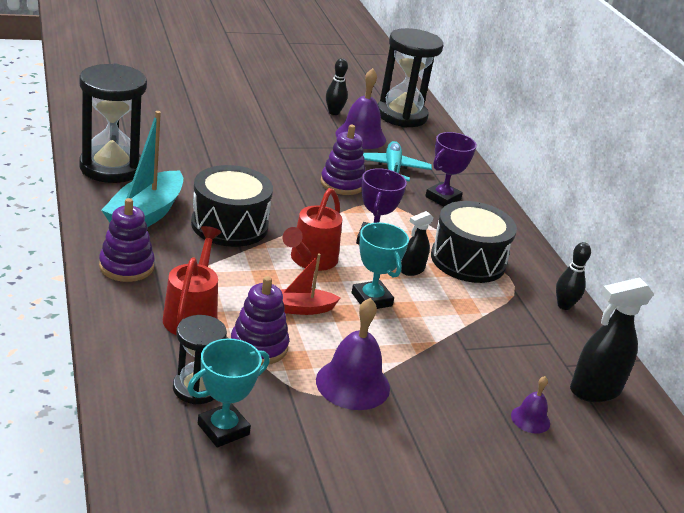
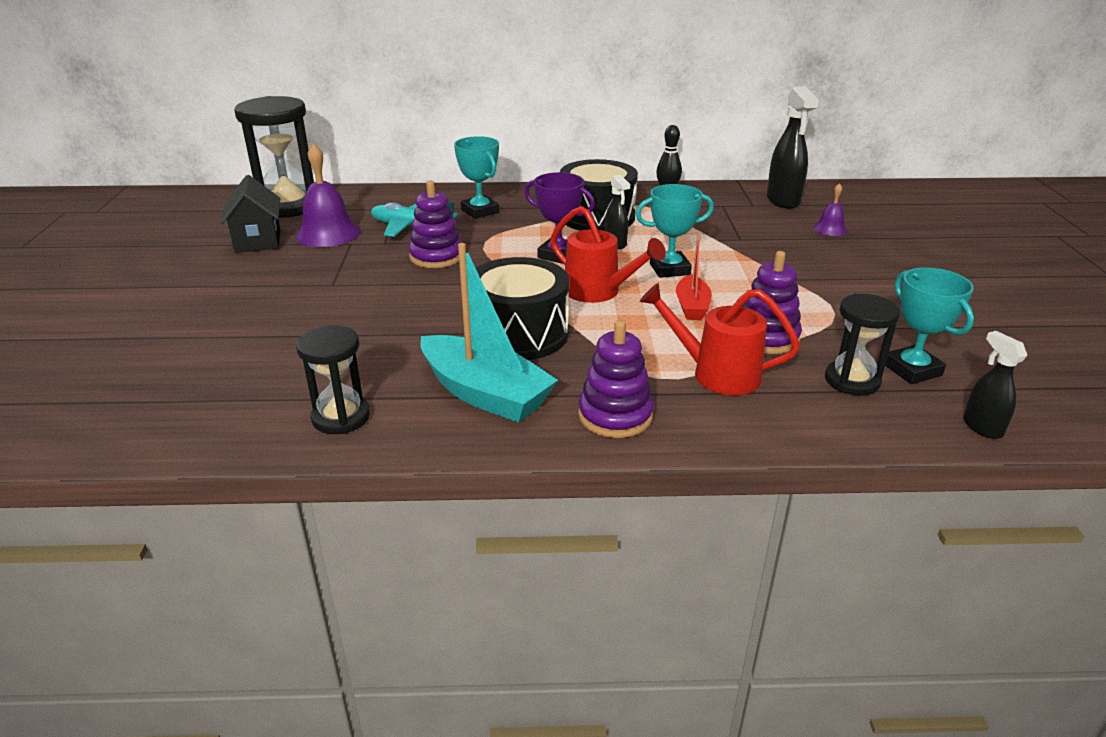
camera: 70 degrees left, 0 degrees up
(111, 168) = (341, 417): black hourglass -> black hourglass, size x0.57
(135, 455) = (982, 427): none -> black spray bottle
(334, 112) = (258, 241): black bowling pin -> black house
(353, 384) = (811, 295): purple bell -> none
(443, 198) = (480, 211): purple trophy -> turquoise trophy

